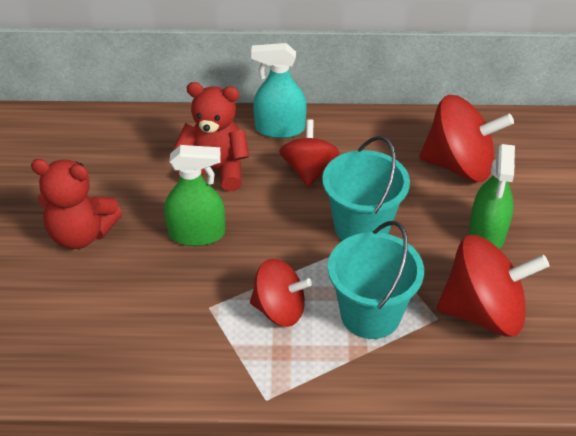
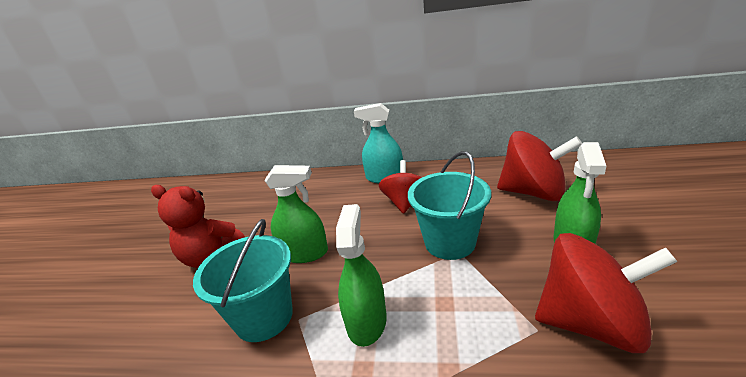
camera: 10 degrees right, 15 degrees down
(216, 170) = (331, 206): red teddy bear -> none
(279, 309) = (366, 321): red spinning top -> green spray bottle
(370, 314) = (461, 326): turquoise bucket -> turquoise bucket (264, 317)

